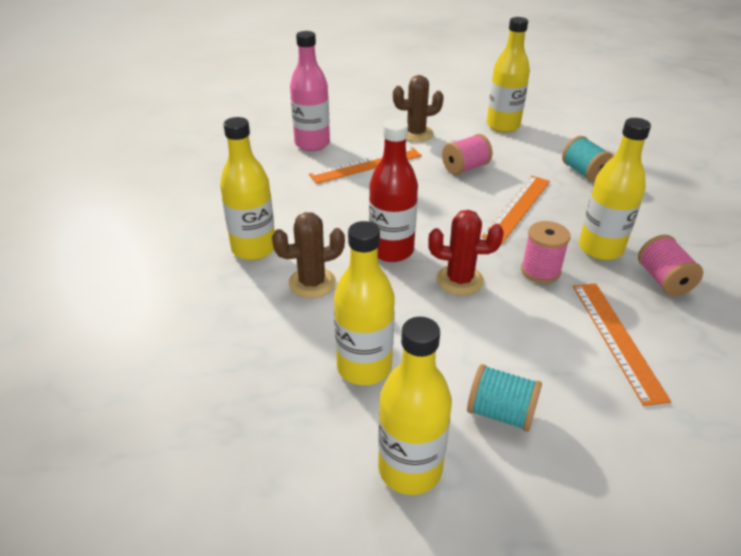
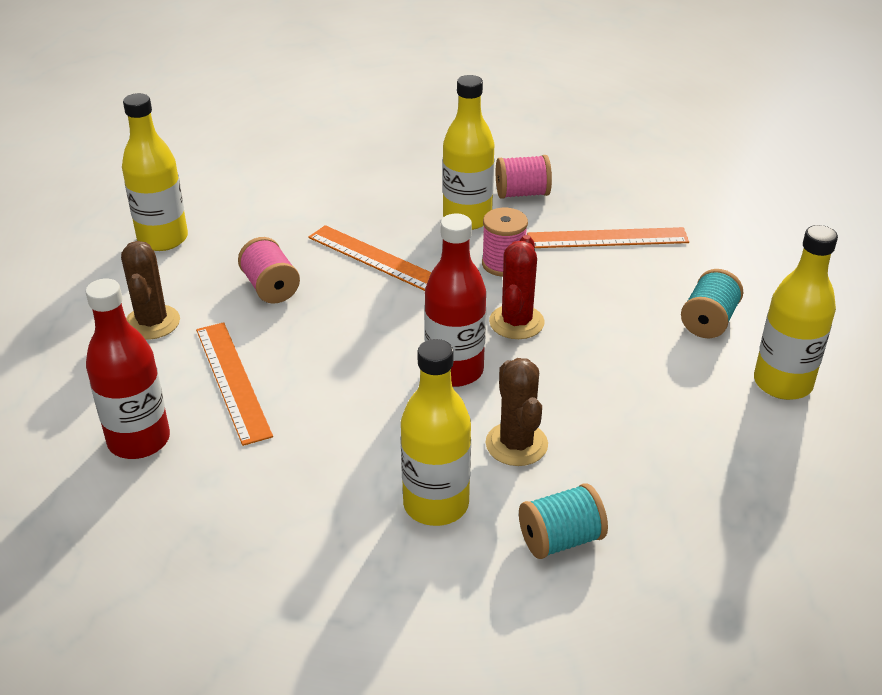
camera: 85 degrees left, 0 degrees up
(312, 144) = (139, 440): pink bottle -> red bottle
(364, 367) = (660, 405): yellow bottle -> none
(584, 172) = (310, 198): turquoise spool -> turquoise spool (560, 539)

